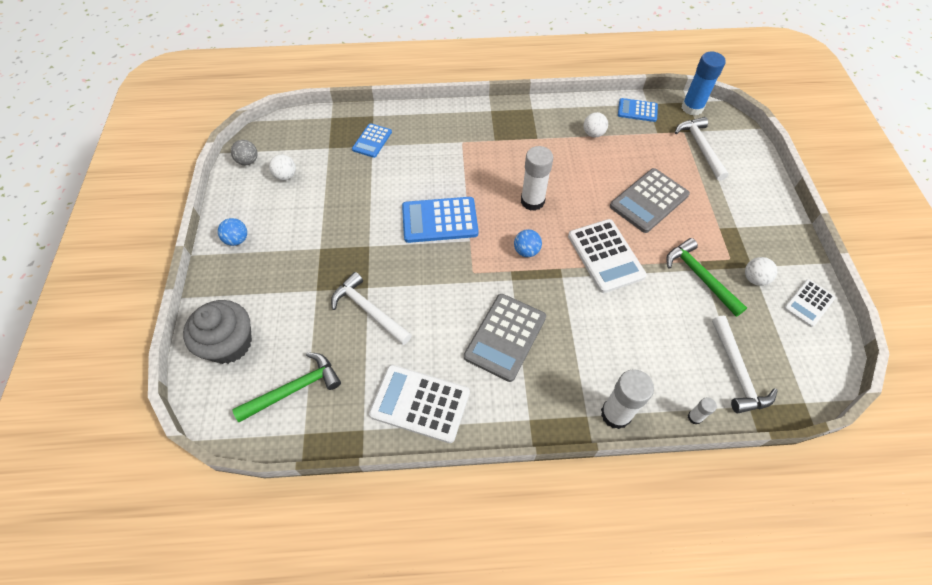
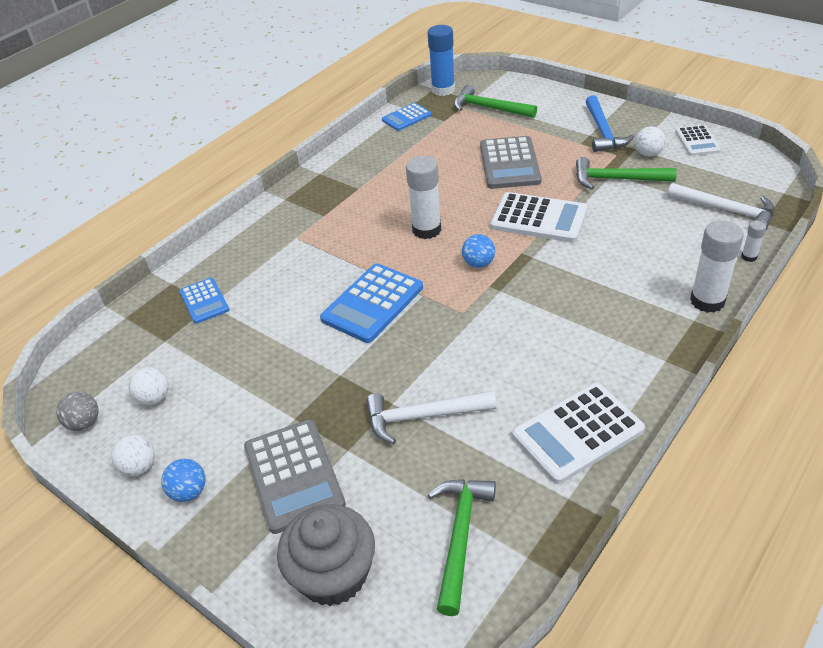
camera: 45 degrees left, 15 degrees down
(505, 337) = (560, 329): grey calculator -> grey calculator (293, 475)
(593, 134) = (398, 154): white ball -> white ball (139, 467)
(700, 147) = (489, 108): white hammer -> green hammer
(750, 233) = (603, 132): none -> blue hammer

